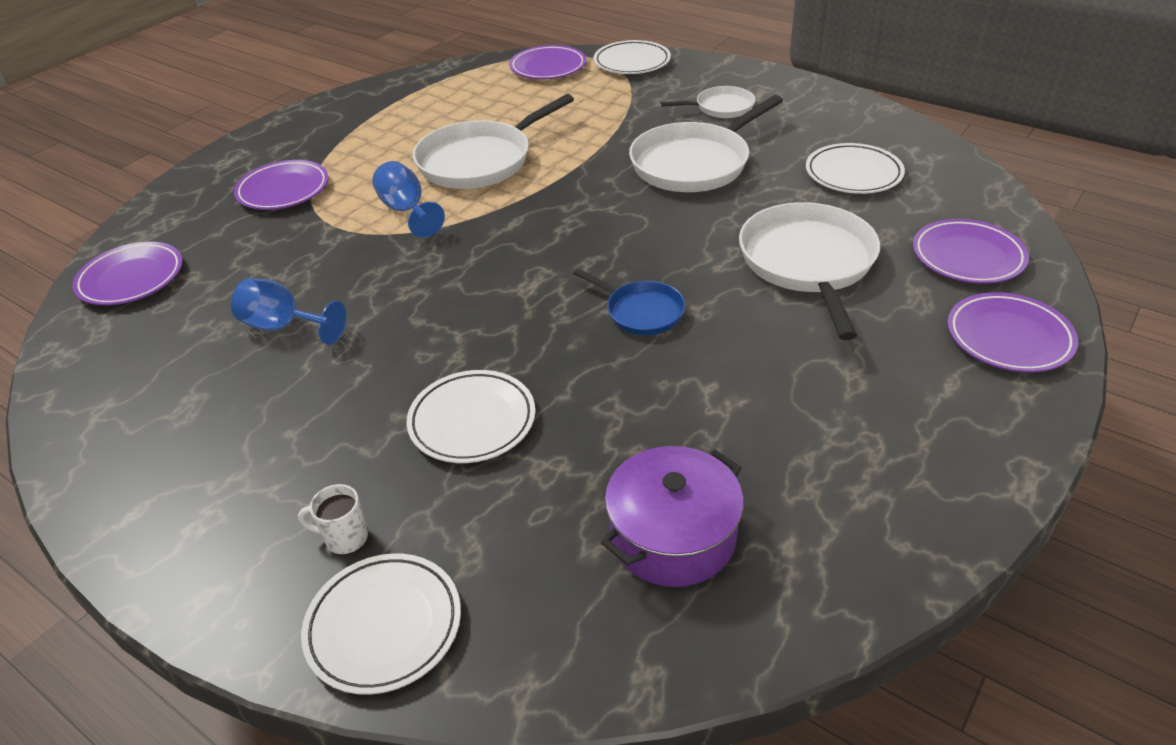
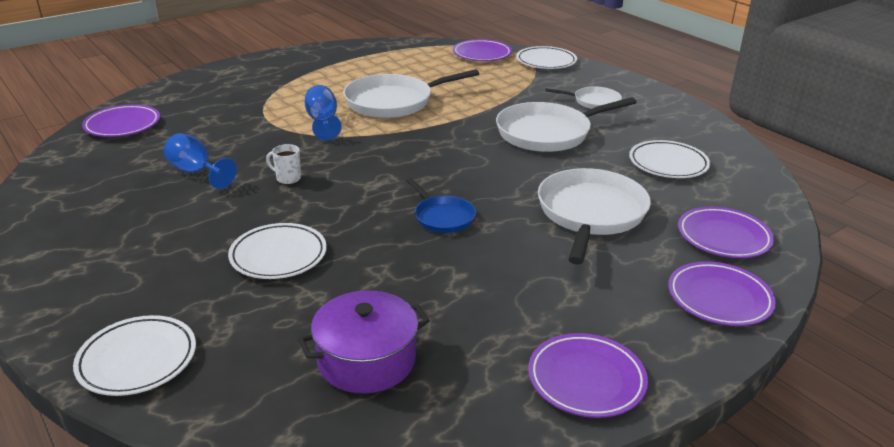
camera: 15 degrees right, 10 degrees down
(283, 190) = (251, 94): purple plate -> purple plate (586, 379)
(345, 538) = (149, 302): white mug -> white mug (287, 178)

